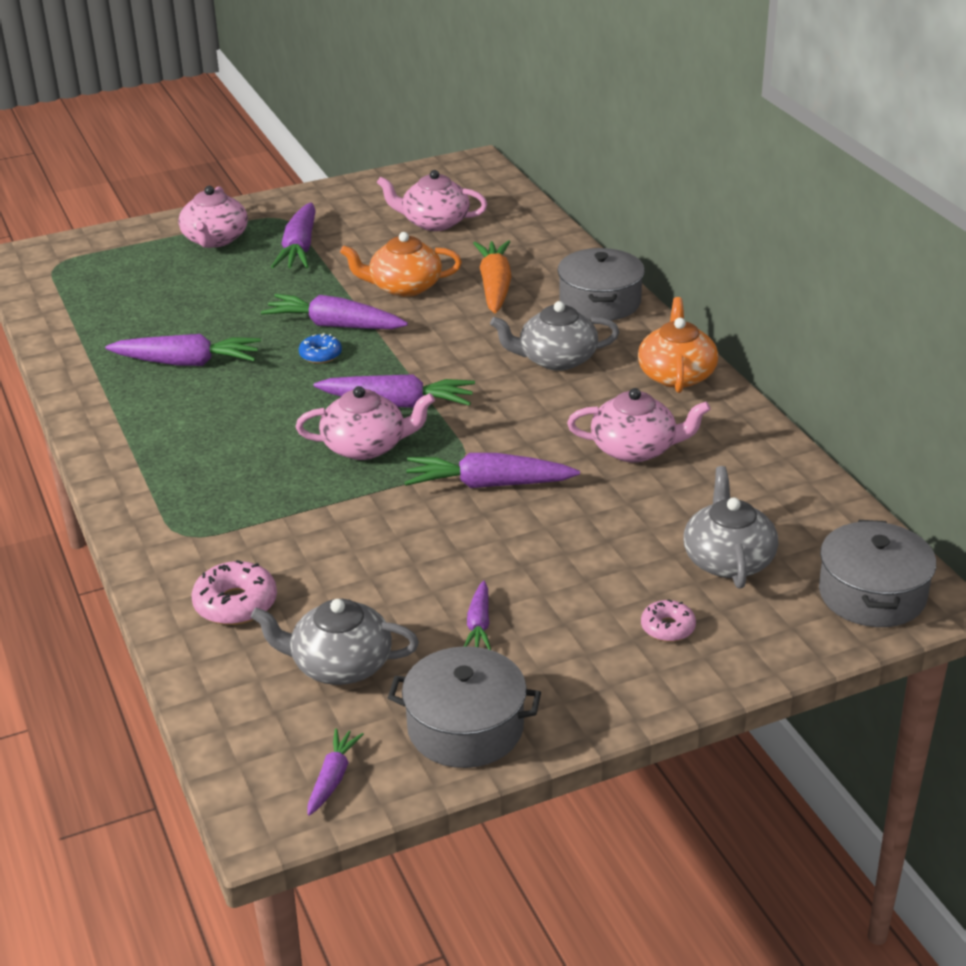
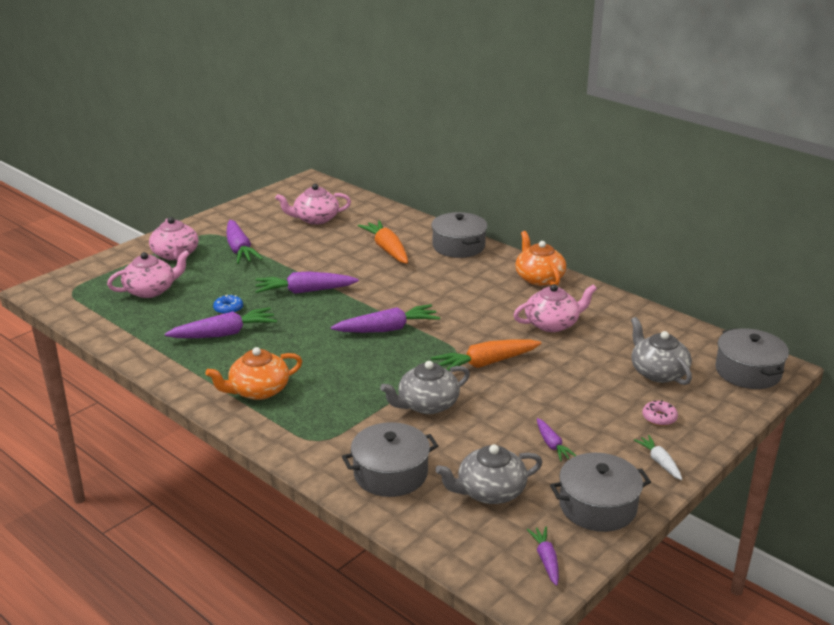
camera: 25 degrees left, 5 degrees down
(235, 604) = (390, 473): pink donut -> grey pot
(320, 355) = (311, 311): blue donut -> blue donut (228, 309)
(366, 446) = (390, 358): pink teapot -> pink teapot (151, 290)
(404, 287) = (330, 260): orange teapot -> orange teapot (258, 390)
(487, 485) = (485, 363): purple carrot -> orange carrot
(556, 359) = (461, 283): grey teapot -> grey teapot (427, 404)
(609, 691) = (659, 462): none -> white carrot

